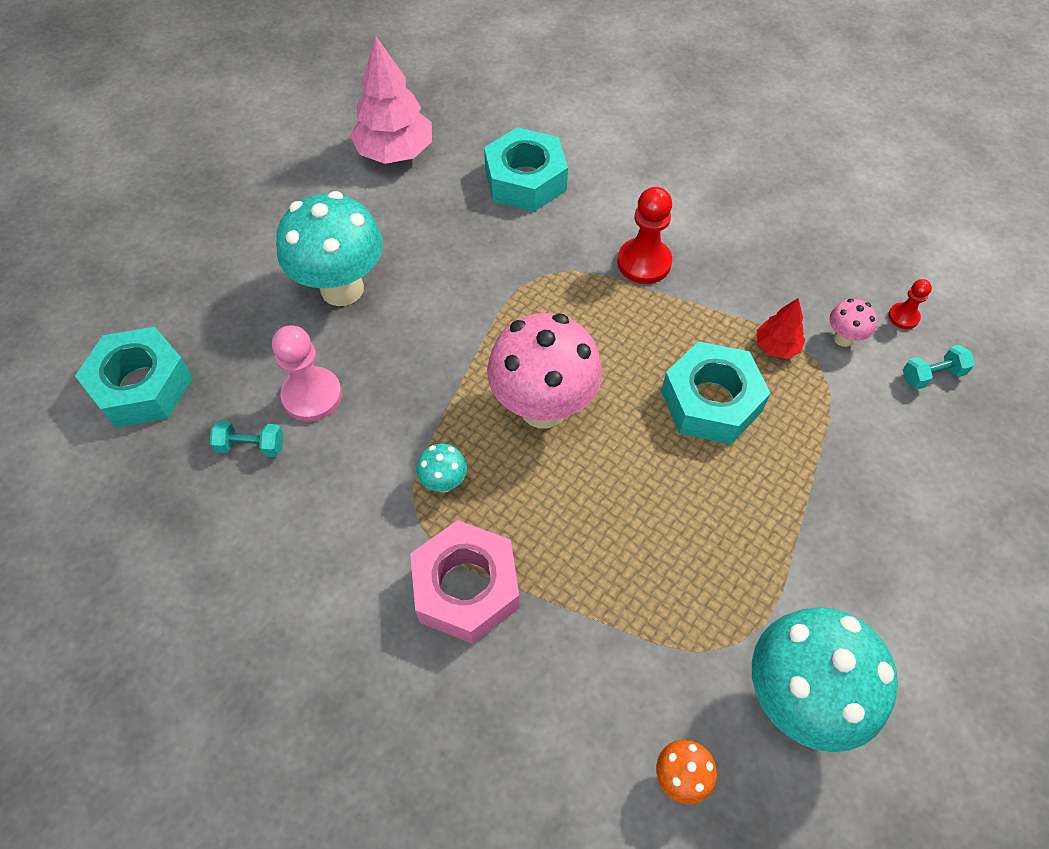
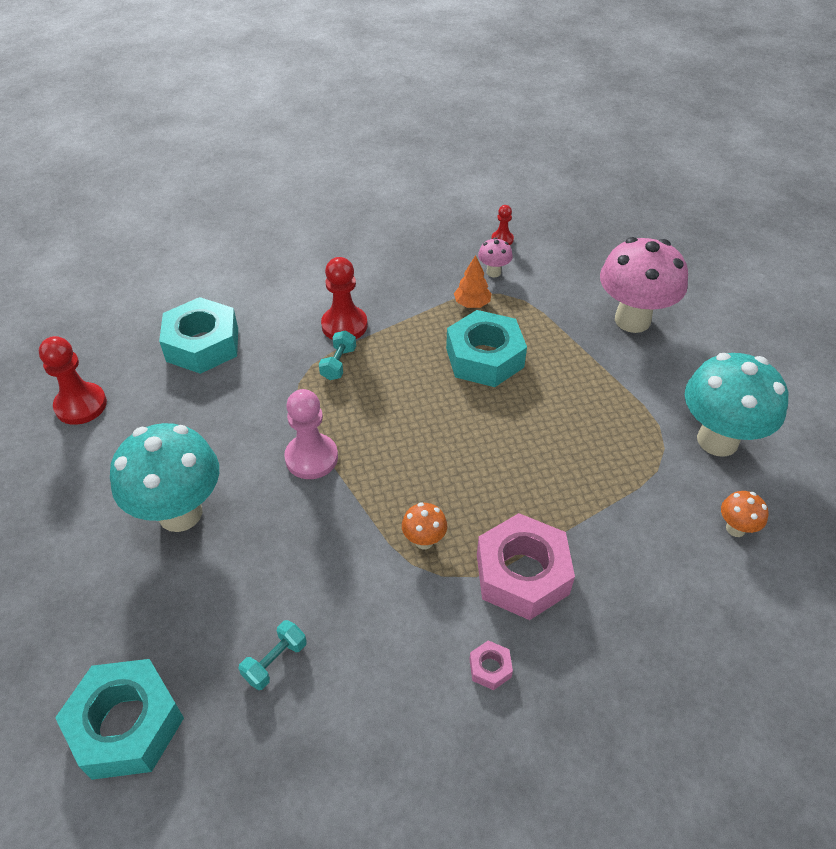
camera: 55 degrees left, 10 degrees down
(312, 396) = (266, 589): pink pawn -> pink pawn (311, 458)
(347, 616) = (490, 668): none -> pink nut
(395, 153) = (81, 405): pink tree -> red pawn
(444, 482) = (424, 541): turquoise mushroom -> orange mushroom
(543, 408) = (412, 447): pink mushroom -> pink mushroom (632, 320)
(776, 346) = (472, 304): red tree -> orange tree
(931, 375) = (552, 253): turquoise dumbbell -> turquoise dumbbell (338, 364)

